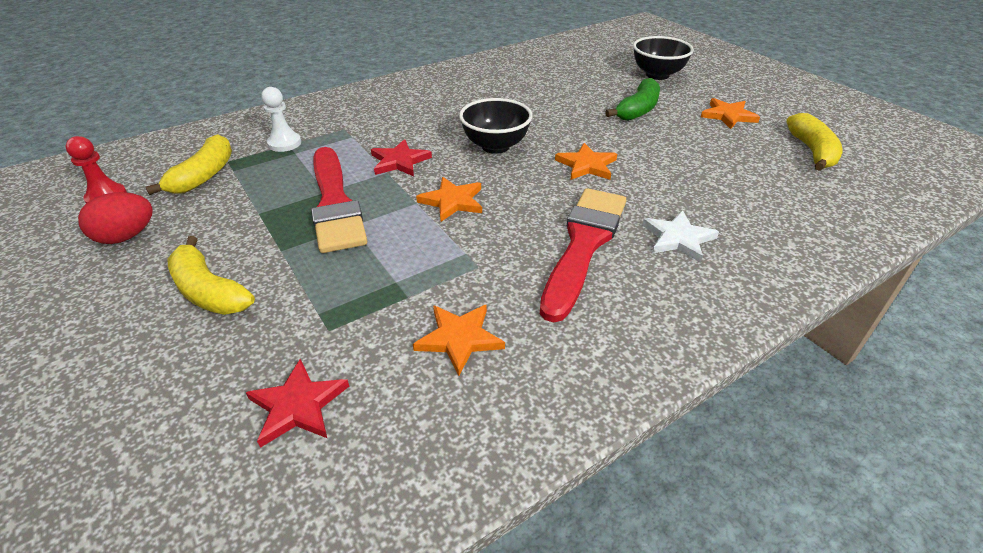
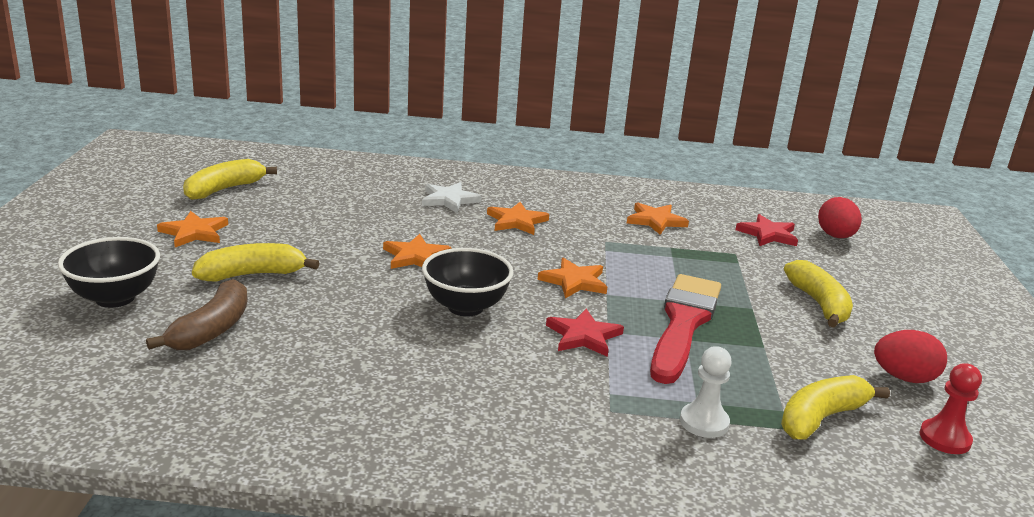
camera: 145 degrees left, 15 degrees down
(182, 476) = (835, 236): none -> red egg
(583, 245) = (516, 221): red brush -> orange star
(588, 82) = (211, 330): none -> brown banana
(637, 110) = (252, 274): green banana -> yellow banana

